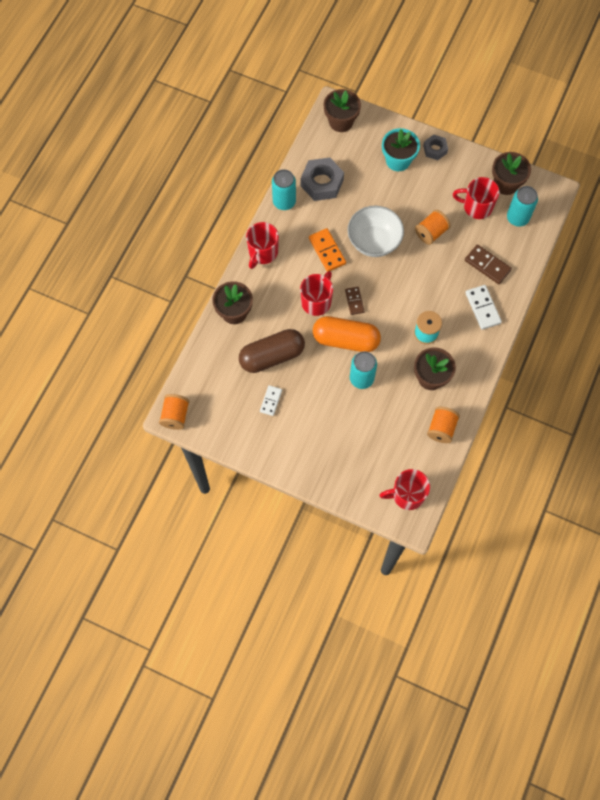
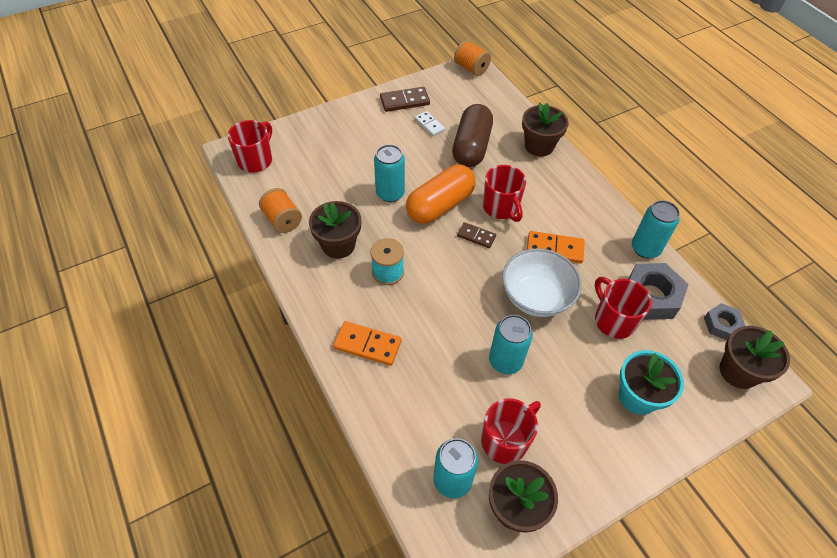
camera: 125 degrees right, 15 degrees down
(262, 252) = (591, 198): red mug -> red mug (613, 320)
(431, 233) = (505, 361): orange spool -> turquoise can
(435, 149) = (630, 454): grey nut -> grey nut (721, 324)
(483, 308) = (367, 345): white domino -> orange domino
(487, 265) = (415, 390): brown domino -> brown domino (404, 101)

